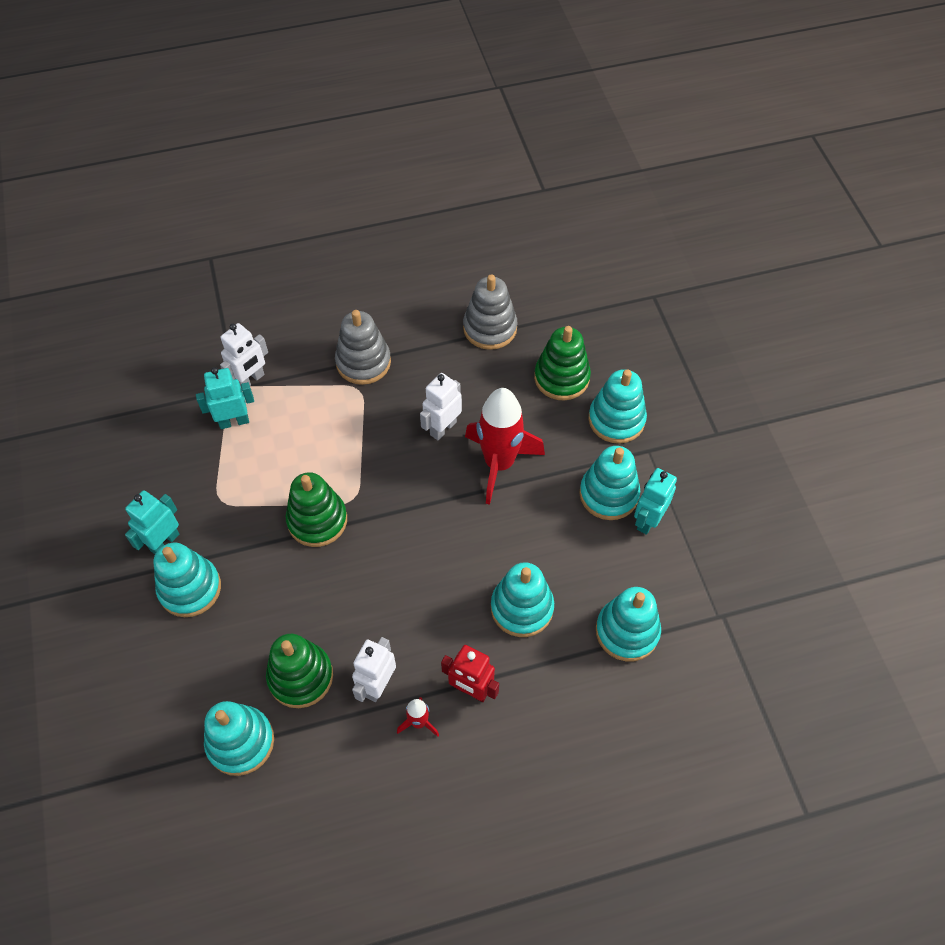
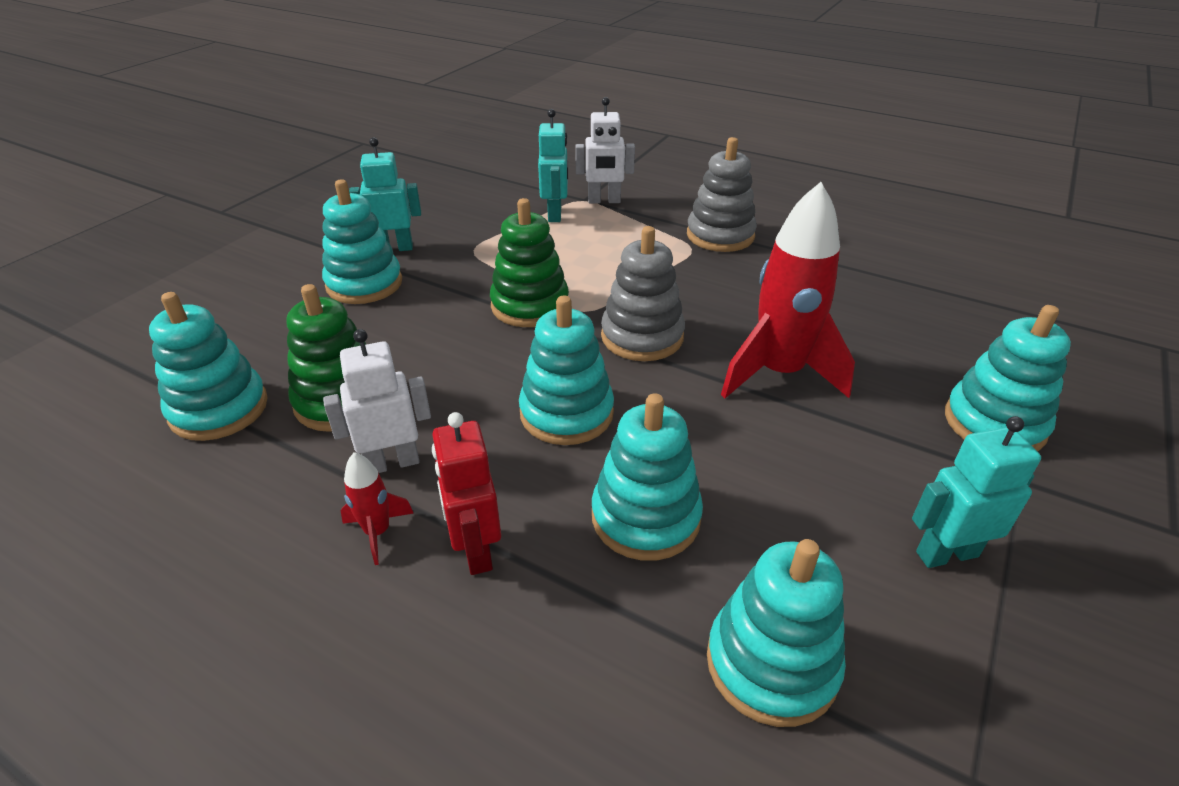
camera: 45 degrees right, 20 degrees down
(234, 421) = (555, 214): turquoise robot -> turquoise robot turned 60 degrees clockwise
(443, 428) = (745, 313): white robot -> none
(490, 328) = (891, 274): grey stacking toy -> grey stacking toy (642, 337)
(561, 378) = (946, 349): green stacking toy -> none
(608, 494) = (906, 486): turquoise stacking toy -> turquoise stacking toy (566, 413)

